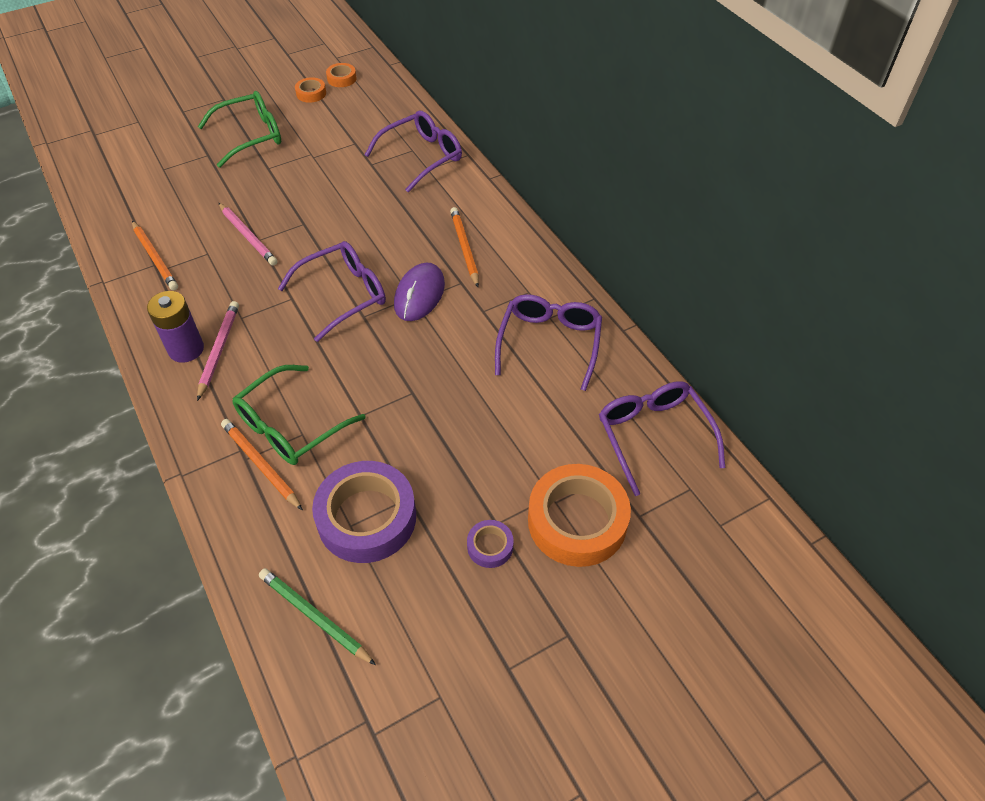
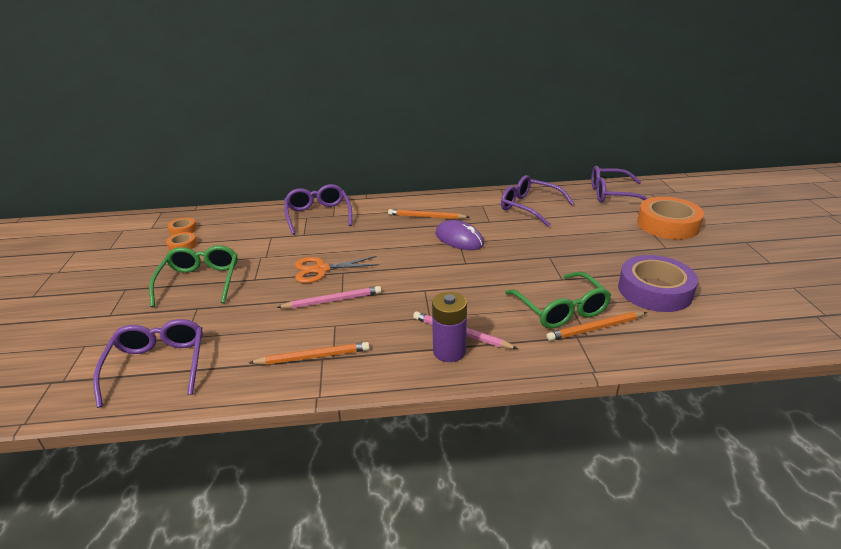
camera: 65 degrees left, 20 degrees down
(303, 206) = (321, 269): none -> orange scissors
(315, 617) = (737, 324): green pencil -> none
(343, 295) = (438, 267): purple glasses -> purple glasses (158, 365)
(490, 546) = (683, 252): purple tape -> none

